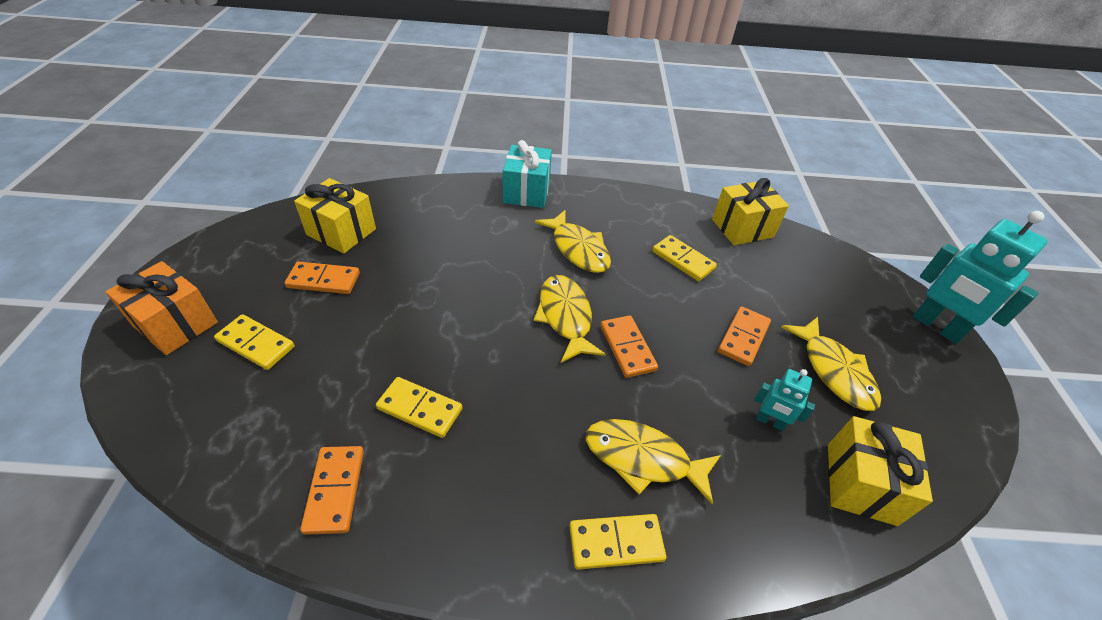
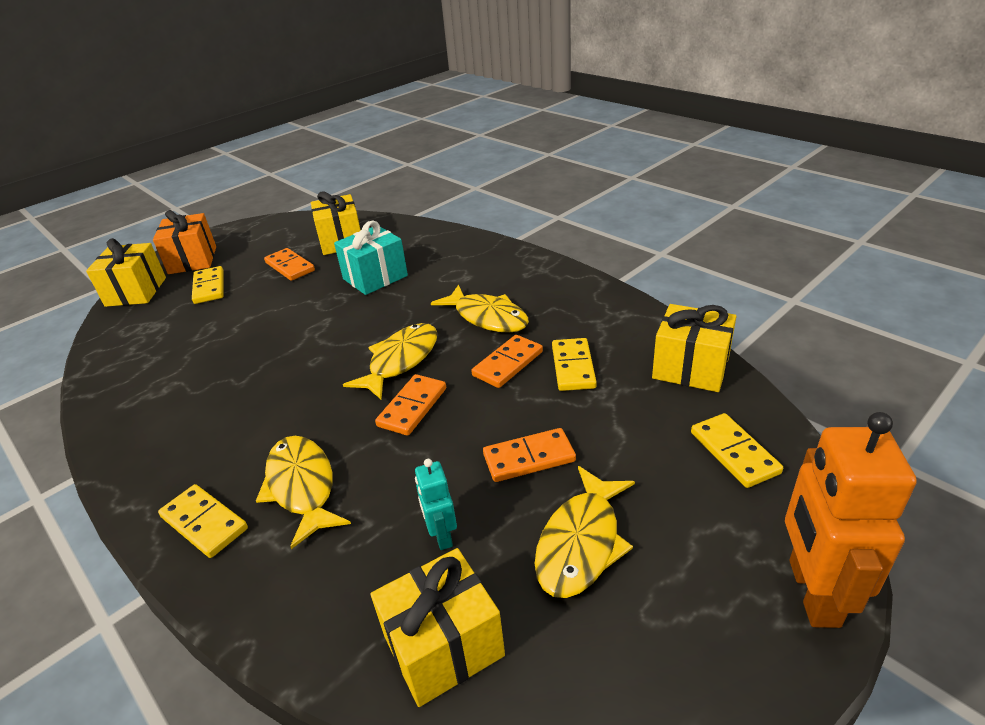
camera: 50 degrees right, 10 degrees down
(152, 396) = (136, 292): none -> yellow gift
(335, 490) = (131, 384): orange domino -> orange domino (507, 364)
(420, 409) = (228, 367): yellow domino -> yellow domino (734, 452)
(527, 192) = (511, 259): turquoise gift -> turquoise gift (375, 277)
(578, 249) = (487, 317): yellow fish -> yellow fish turned 60 degrees counterclockwise
(936, 327) = (812, 592): turquoise robot -> orange robot

